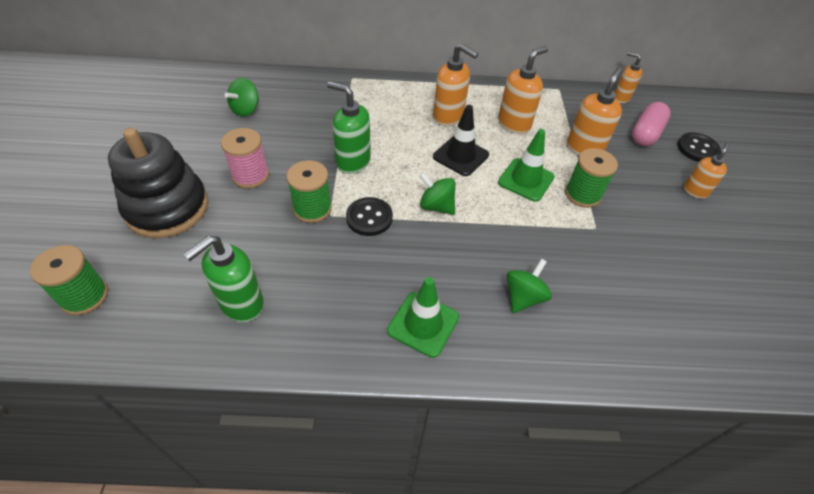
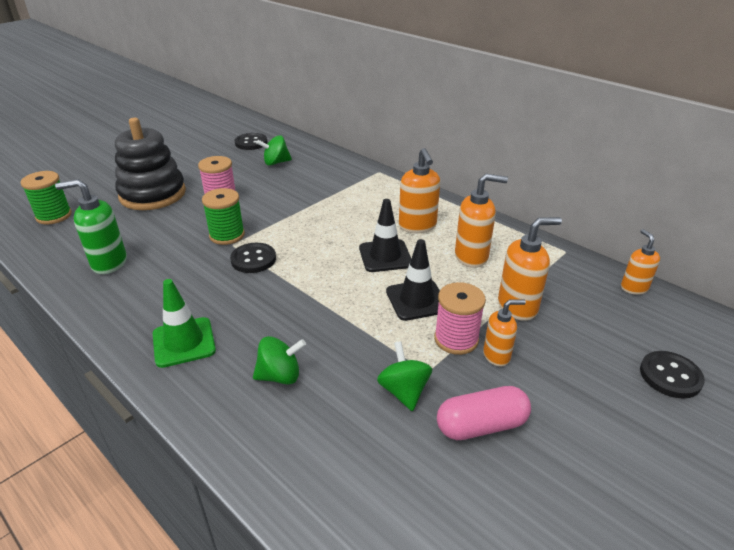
camera: 45 degrees right, 15 degrees down
(185, 98) = (251, 143): none -> black button
(352, 162) = (296, 221): green soap dispenser -> none
(436, 206) = (312, 278): green spinning top -> green spinning top (404, 391)
(526, 180) = (417, 300): green traffic cone -> black traffic cone
(582, 194) = (456, 339): green spool -> pink spool
(645, 133) = (616, 330): pink capsule -> pink capsule (481, 425)
(695, 191) = (601, 409): orange soap dispenser -> orange soap dispenser (497, 355)

